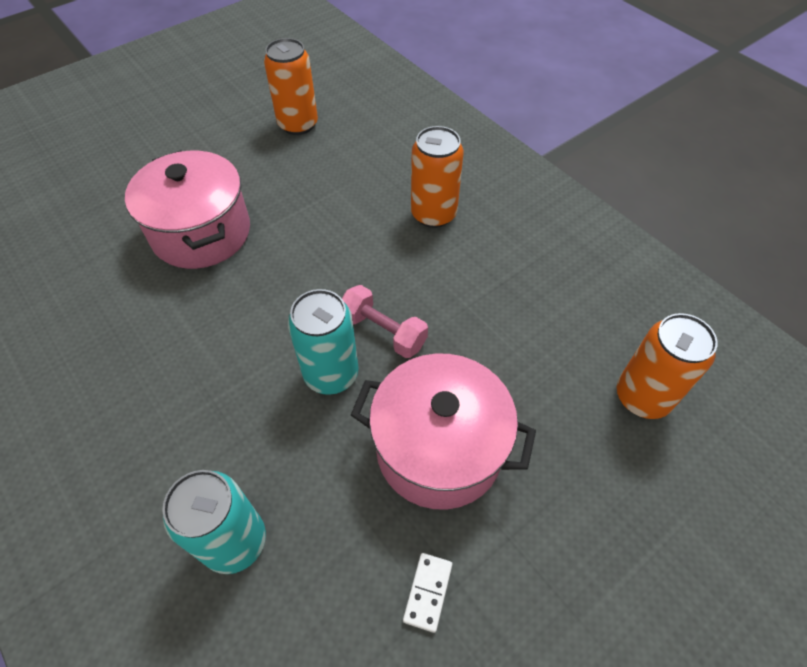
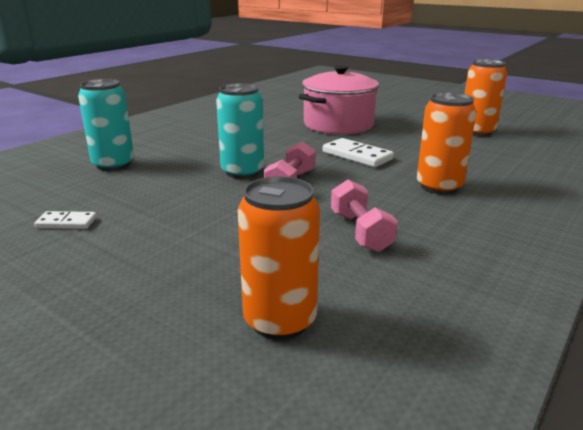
camera: 75 degrees right, 30 degrees down
(324, 249) = (357, 156): none -> white domino
(439, 449) = (187, 214): pink pot -> none
(512, 304) = (360, 232): none -> pink dumbbell

